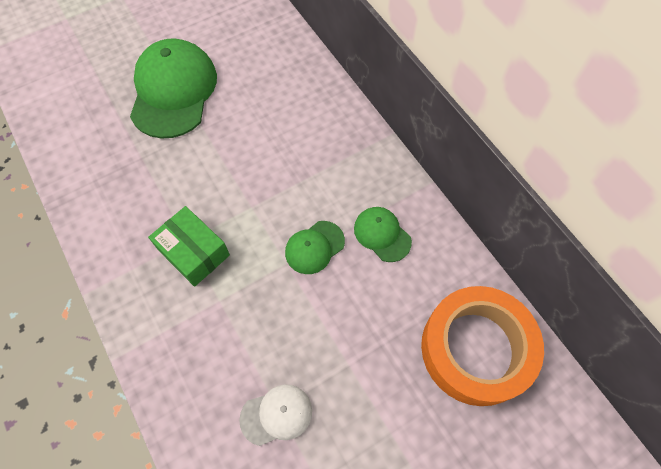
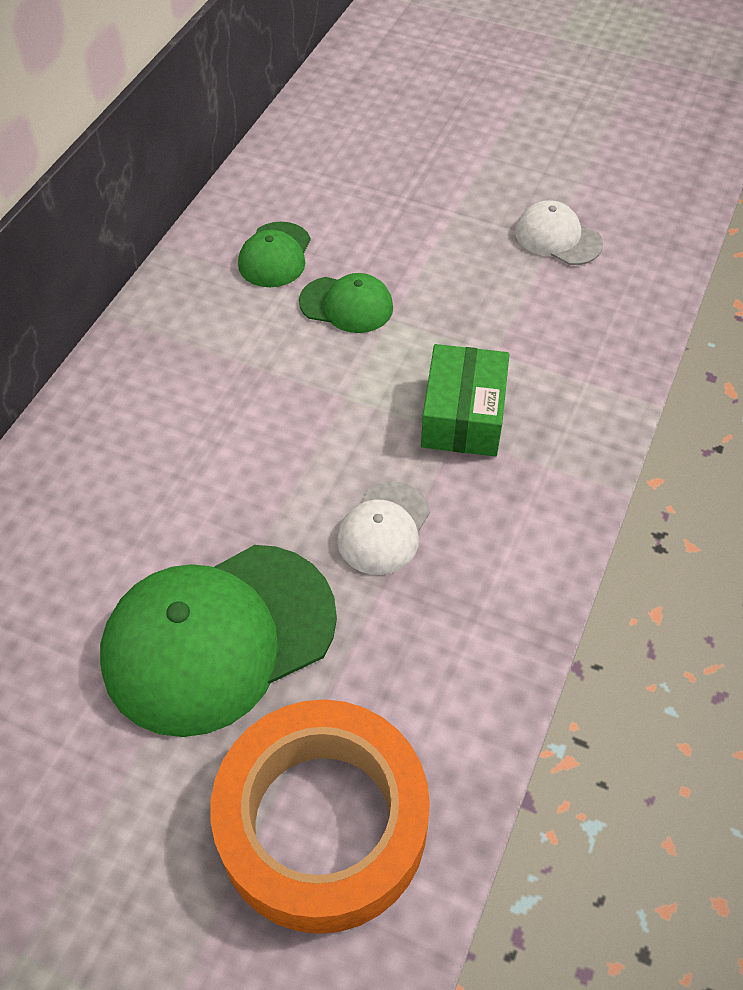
camera: 125 degrees left, 10 degrees down
(166, 176) = (383, 528): none -> white cap
(476, 349) = (346, 135): orange tape -> orange tape (322, 823)

